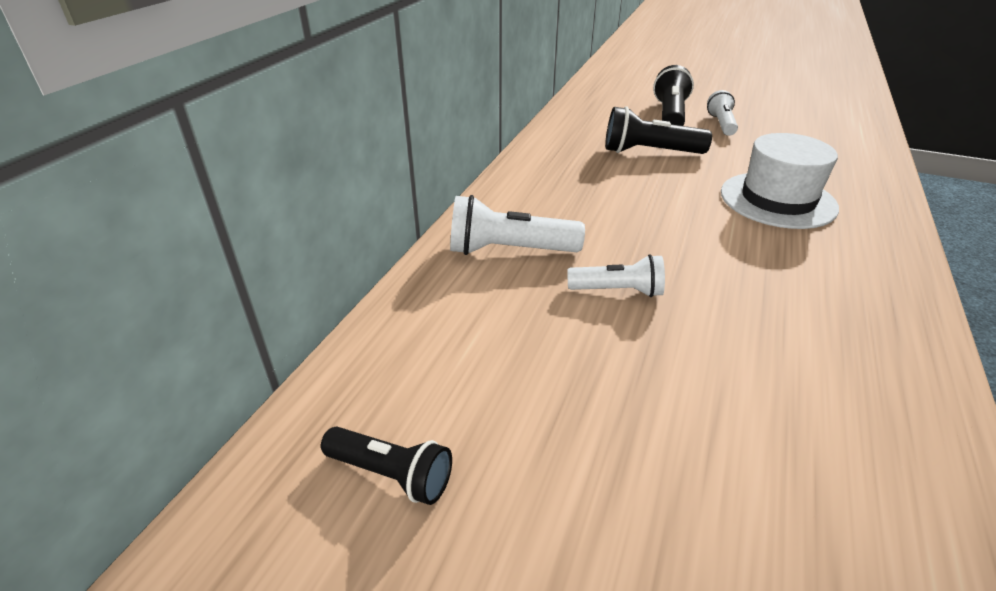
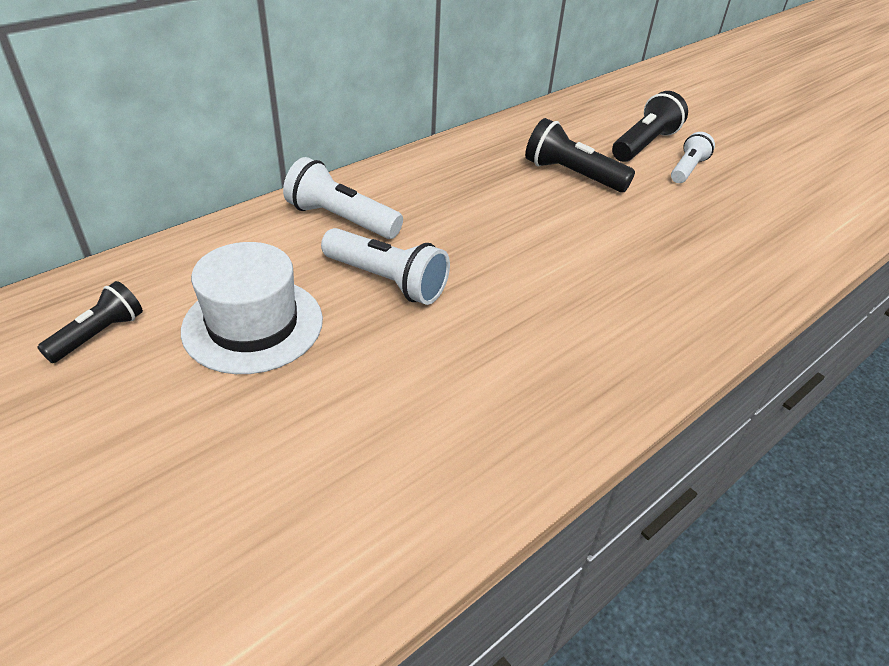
camera: 25 degrees right, 5 degrees up
(391, 475) = (99, 334): black flashlight -> black flashlight turned 105 degrees counterclockwise
(618, 291) = (387, 281): white flashlight -> white flashlight, size x1.53
(777, 200) = (638, 259): white hat -> white hat (253, 324)

